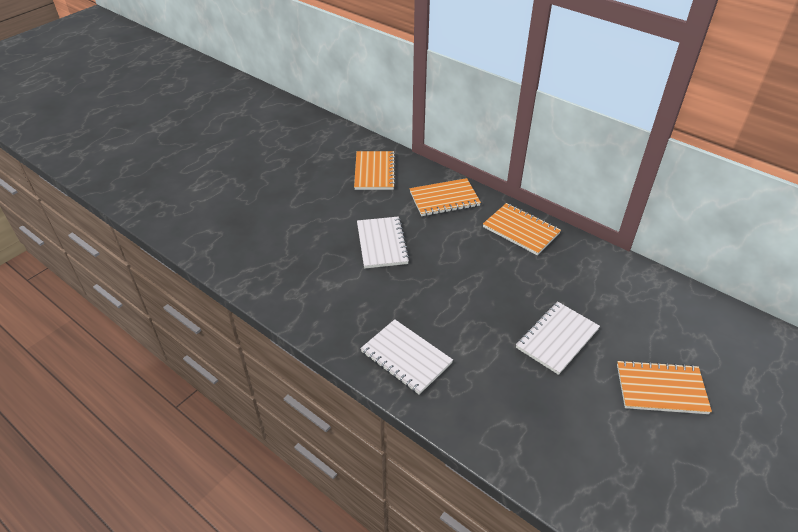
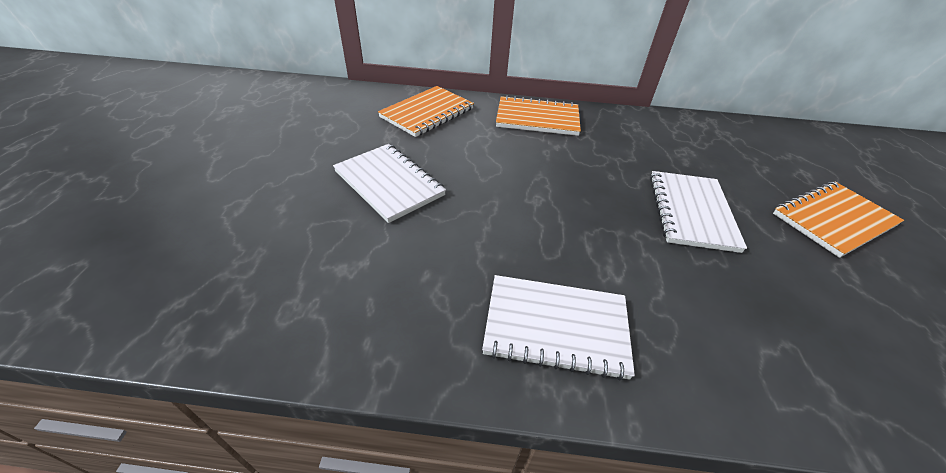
camera: 35 degrees left, 0 degrees up
(375, 172) = (316, 109): orange notebook -> none

